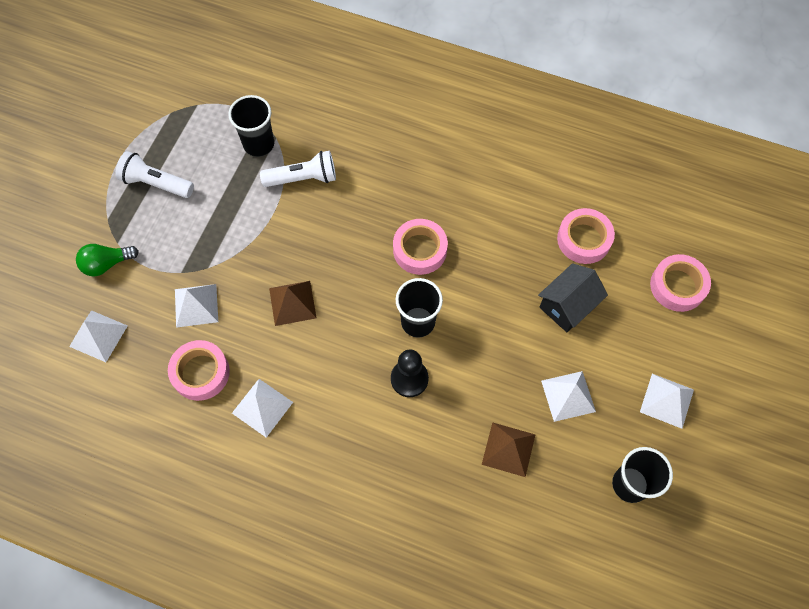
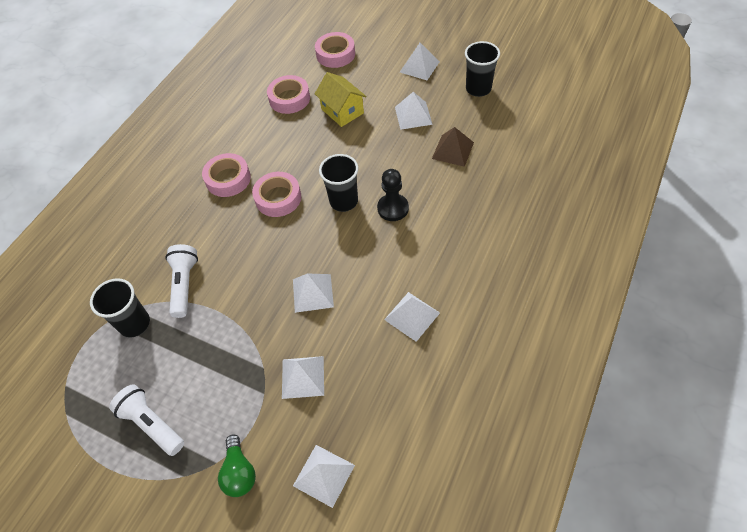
camera: 80 degrees left, 10 degrees down
(156, 183) = (152, 424): white flashlight -> white flashlight turned 105 degrees clockwise
(200, 373) = (374, 370): pink tape -> pink tape (228, 179)
(292, 303) = (313, 293): brown pyramid -> white pyramid
(567, 305) = (342, 111): black house -> yellow house

